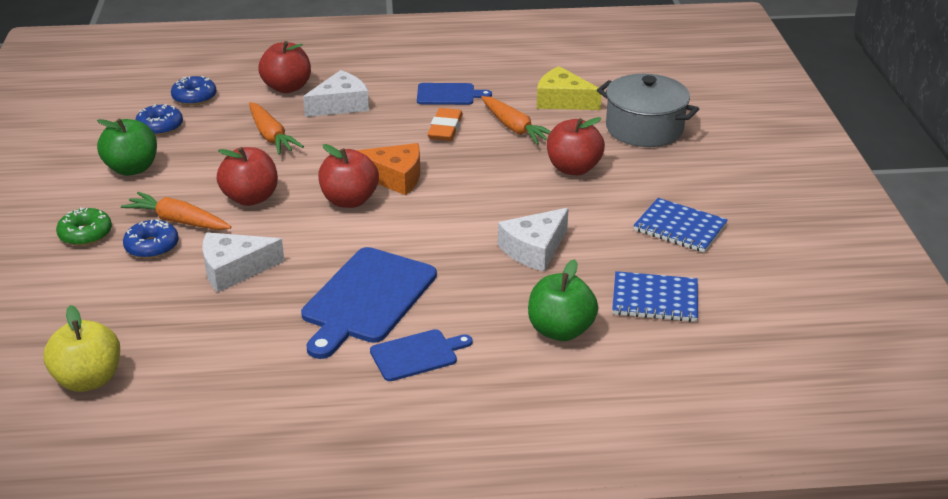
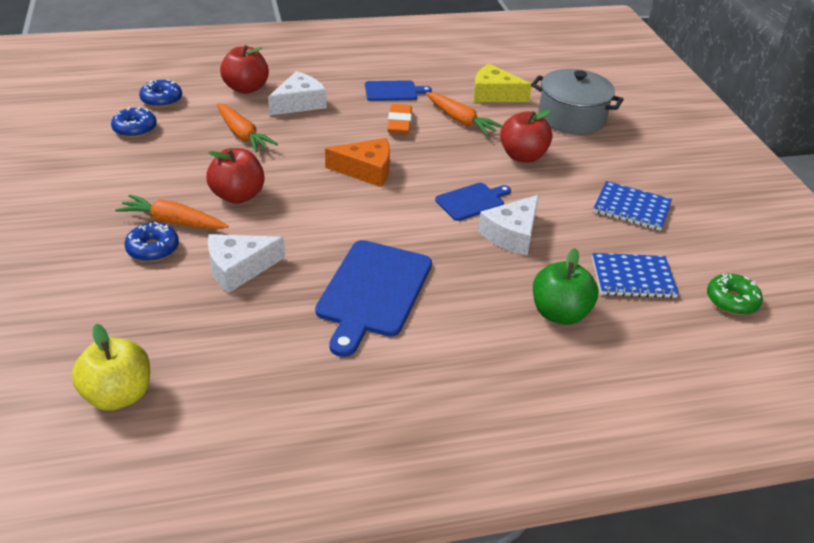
camera: 10 degrees left, 5 degrees up
(85, 234) = (84, 239): green donut -> green donut (731, 301)
(132, 169) = (116, 171): green apple -> none
(349, 200) = (331, 194): red apple -> none
(417, 354) = (435, 346): blue cutting board -> blue cutting board (472, 201)

